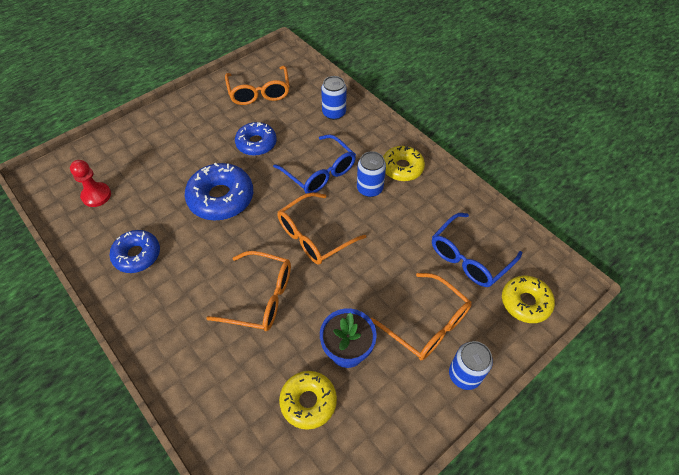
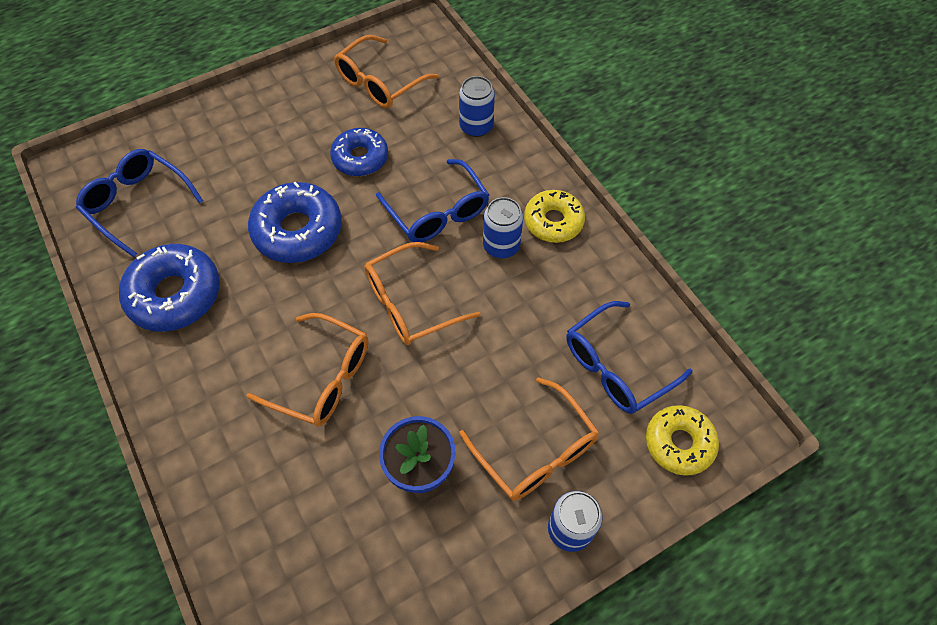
camera: 10 degrees right, 5 degrees up
(96, 195) = (137, 204): red pawn -> blue glasses
(137, 255) = (175, 294): blue donut -> blue donut, size x1.50
(259, 92) = (379, 83): orange glasses -> orange glasses turned 45 degrees clockwise
(308, 402) = (355, 529): yellow donut -> none

